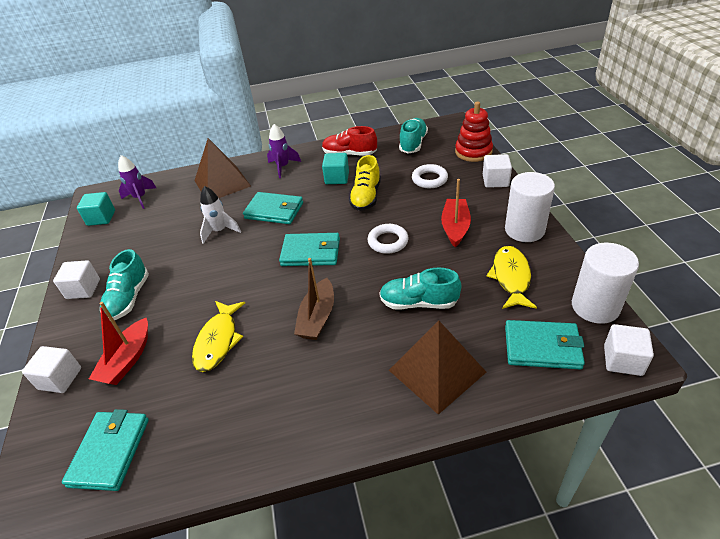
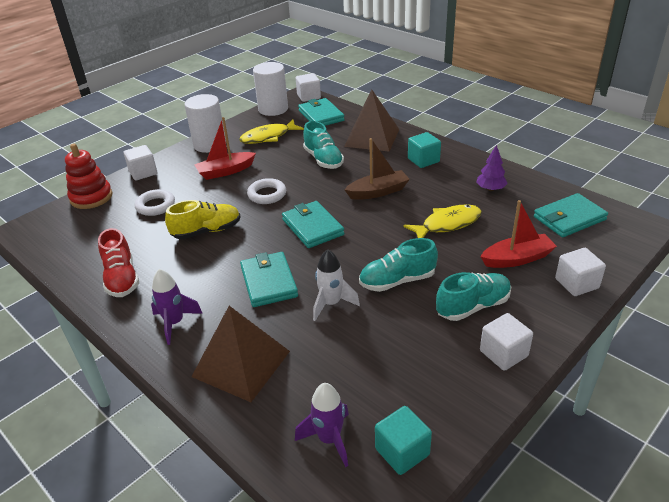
camera: 125 degrees left, 5 degrees down
(225, 418) = (490, 189): none -> purple tree
(337, 178) = (180, 265): turquoise cube -> turquoise cube (423, 160)
(413, 144) = (82, 240): turquoise shoe -> turquoise shoe (397, 281)

